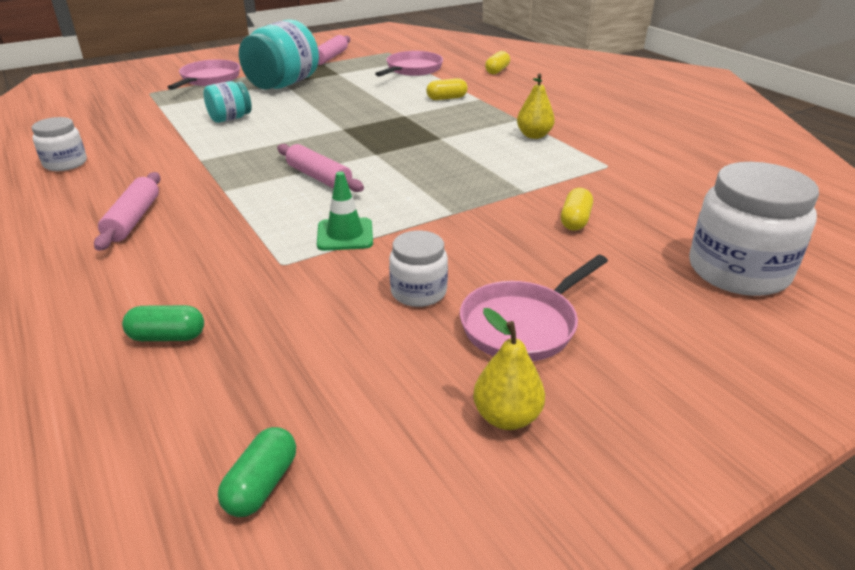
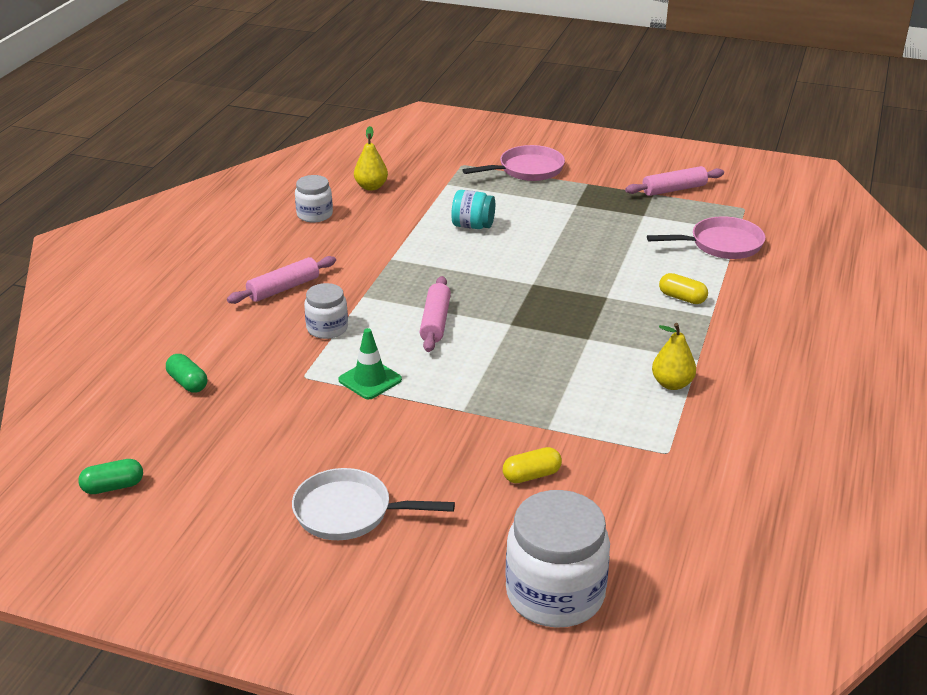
camera: 50 degrees right, 0 degrees up
(283, 84) = (574, 206): turquoise jar -> none
(418, 292) = (337, 449): white jar -> white jar (327, 328)
(497, 71) = (805, 290): yellow capsule -> none
(506, 417) = (246, 547): yellow pear -> yellow pear (371, 187)
(523, 325) = (349, 512): pink pan -> white pan

